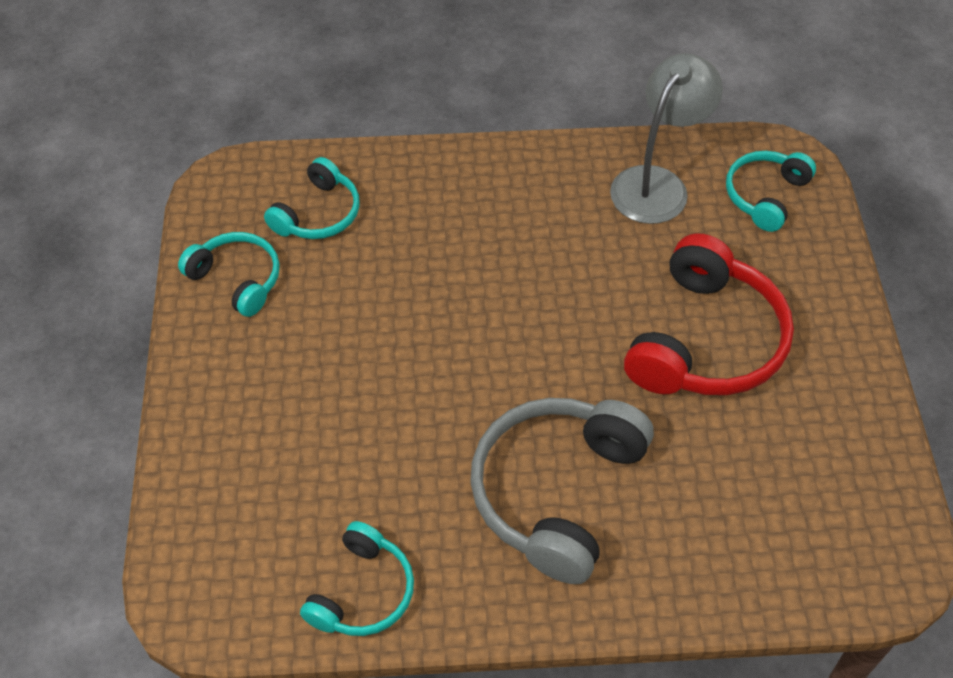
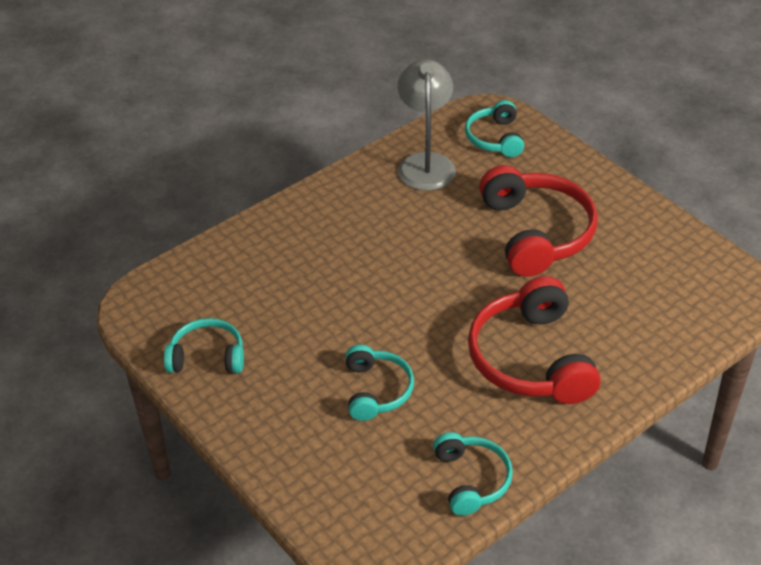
camera: 35 degrees left, 10 degrees down
(318, 214) = (224, 289): turquoise headphones -> turquoise headphones (376, 390)
(556, 492) = (531, 359): grey headphones -> red headphones

